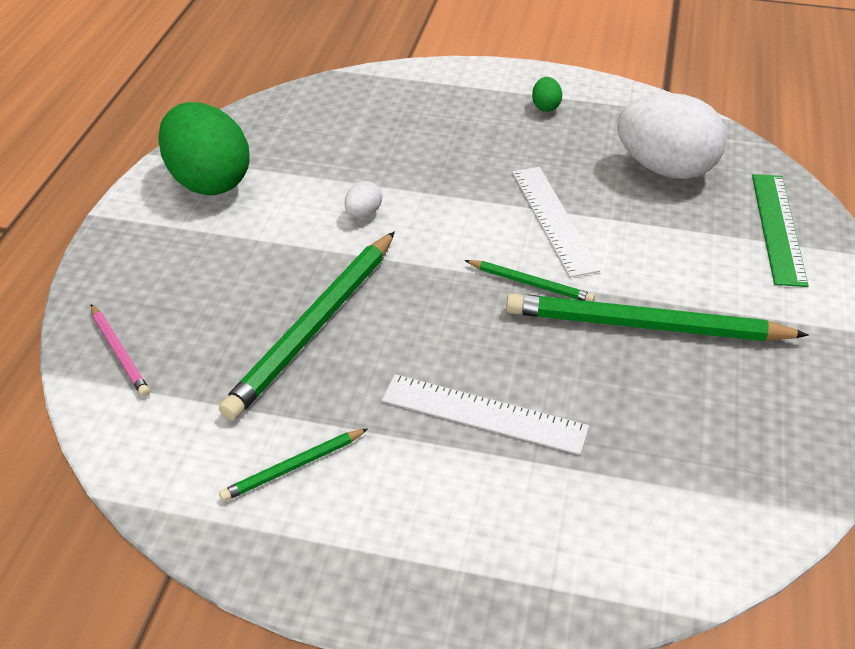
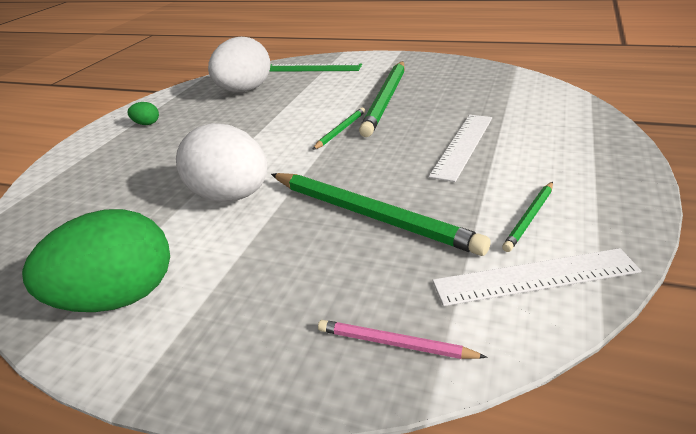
camera: 80 degrees left, 10 degrees down
(119, 352) = (395, 343): pink pencil -> pink pencil turned 135 degrees counterclockwise
(293, 467) = (529, 217): green pencil -> green pencil turned 60 degrees clockwise
(363, 213) = (231, 196): white egg -> white egg, size x2.49
(554, 219) = (277, 123): white ruler -> white ruler (535, 276)

